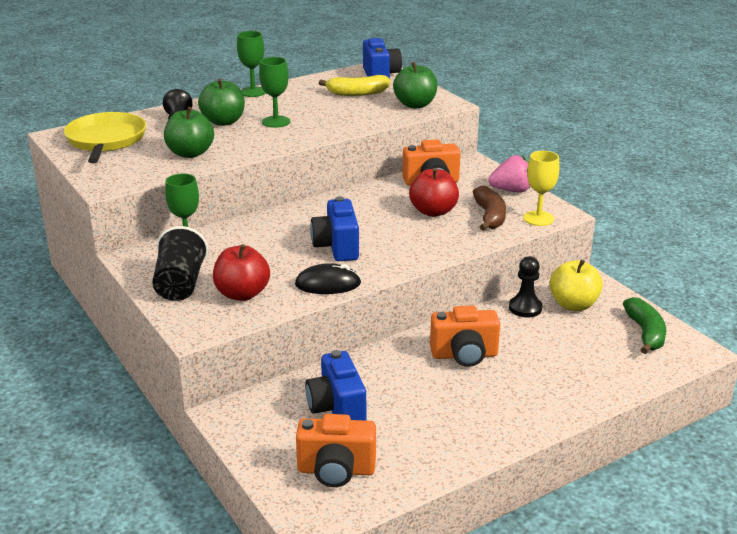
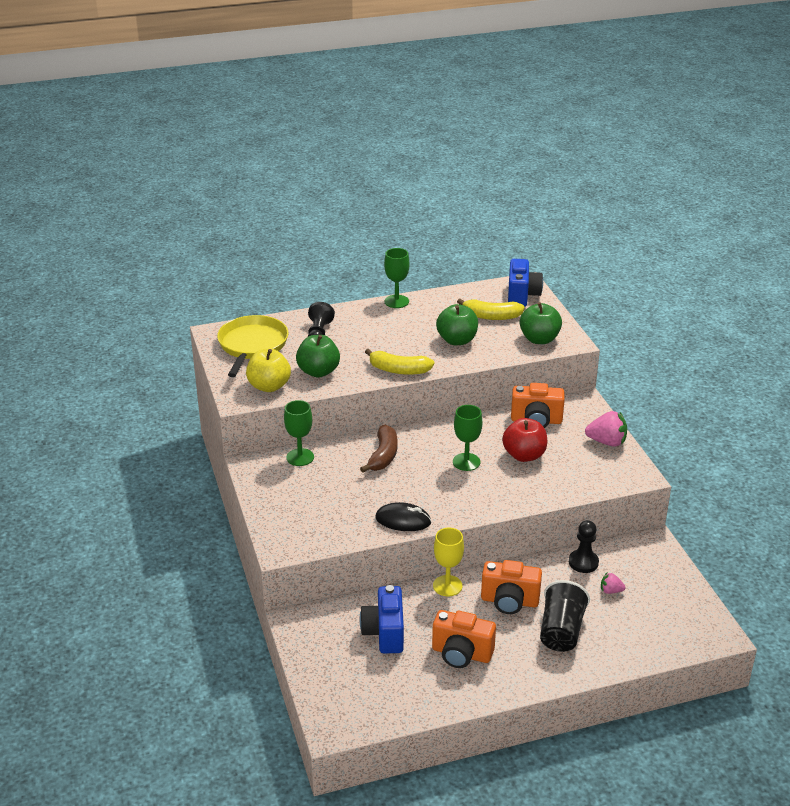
camera: 15 degrees right, 5 degrees up
(180, 284) = (283, 499): black cup -> black cup (561, 631)
(223, 122) = (358, 336): green apple -> green apple (457, 340)
(242, 294) = (329, 518): red apple -> none
(276, 122) = (404, 343): green goblet -> green goblet (466, 462)
(279, 143) = (399, 370): none -> yellow banana
(336, 470) = (365, 689): orange camera -> orange camera (461, 654)
(337, 247) = (424, 481): blue camera -> none
(489, 216) = (573, 469): brown banana -> brown banana (383, 456)
(538, 218) = (617, 479): yellow goblet -> yellow goblet (447, 586)
(566, 329) = (611, 591): none -> pink strawberry
(573, 305) = (628, 567): yellow apple -> yellow apple (269, 386)
(645, 333) = (680, 608): green banana -> none

